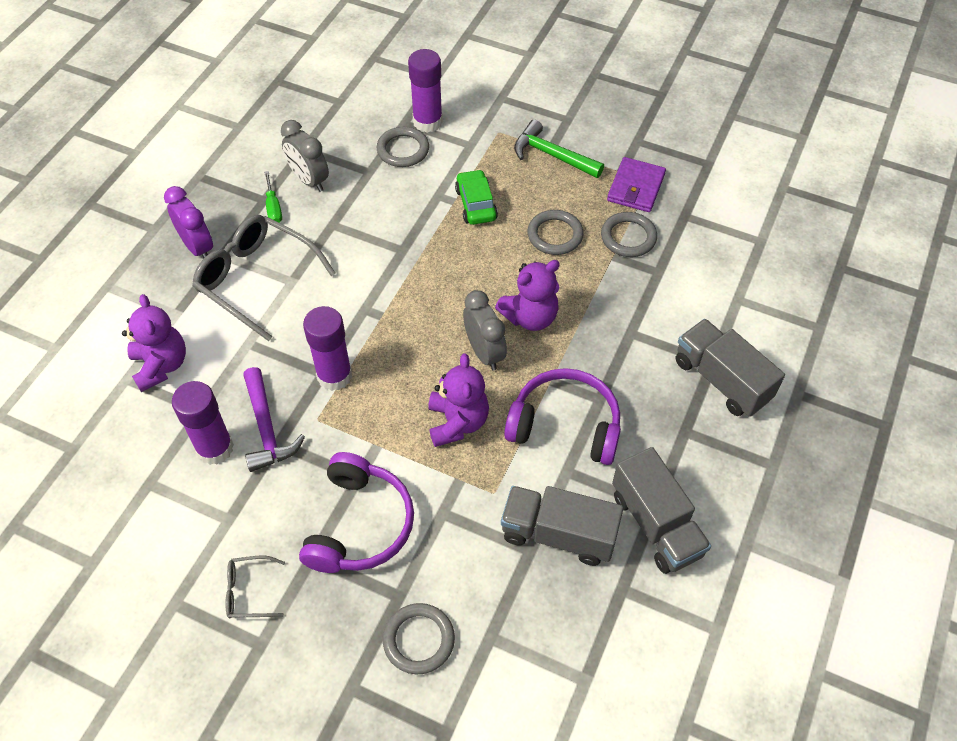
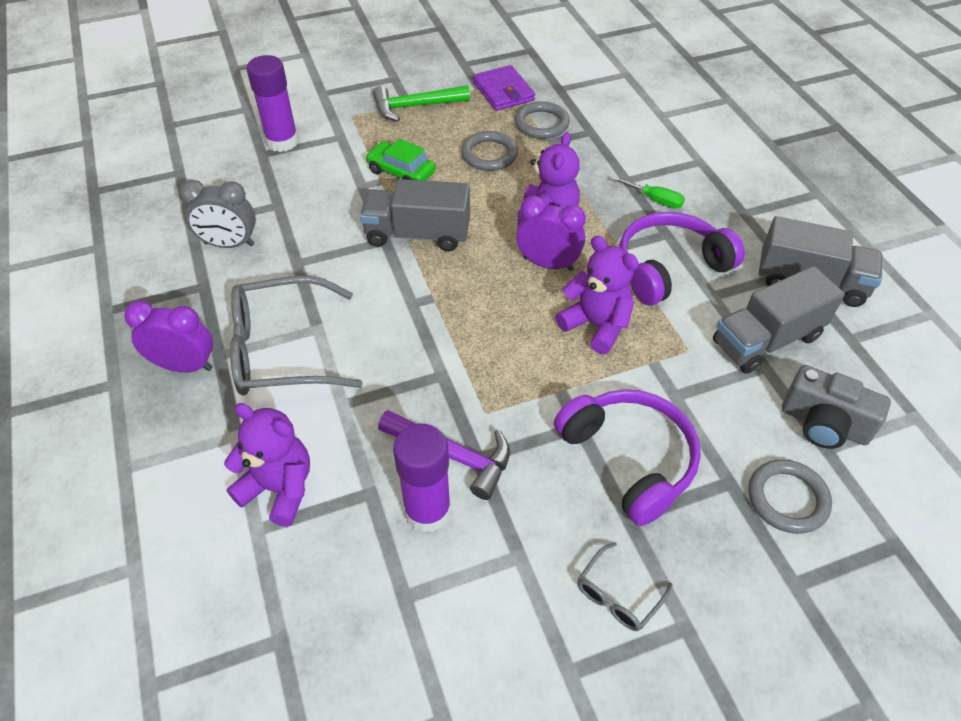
camera: 45 degrees left, 5 degrees down
(273, 207) = (222, 285): green screwdriver -> green screwdriver (654, 199)
(334, 376) = (455, 369): purple glue stick -> none
(403, 150) = (287, 172): grey ring -> none
(484, 352) = (548, 264): grey clock -> purple clock
(512, 622) = (824, 424): none -> grey camera
(721, 380) = (720, 167): grey truck -> grey truck (417, 234)

